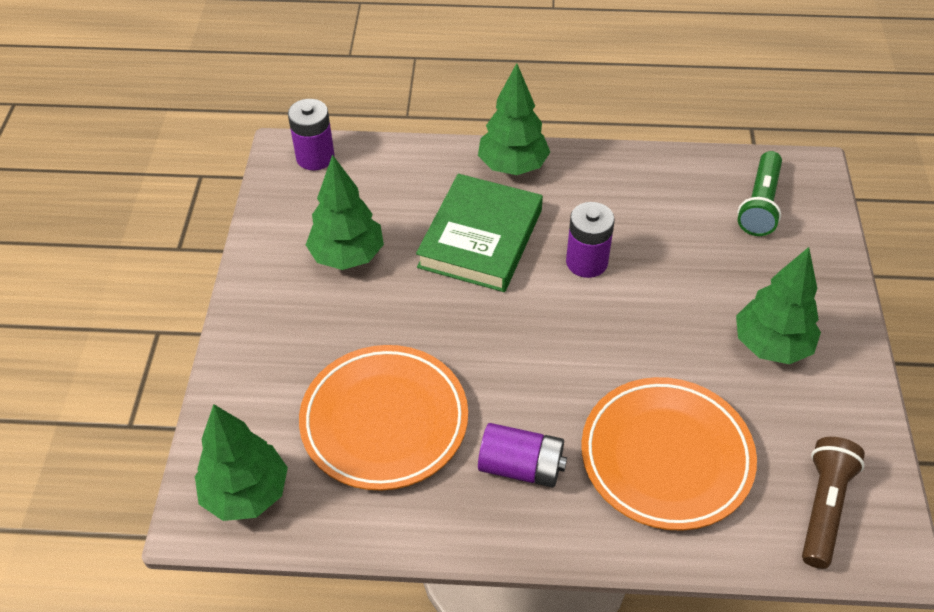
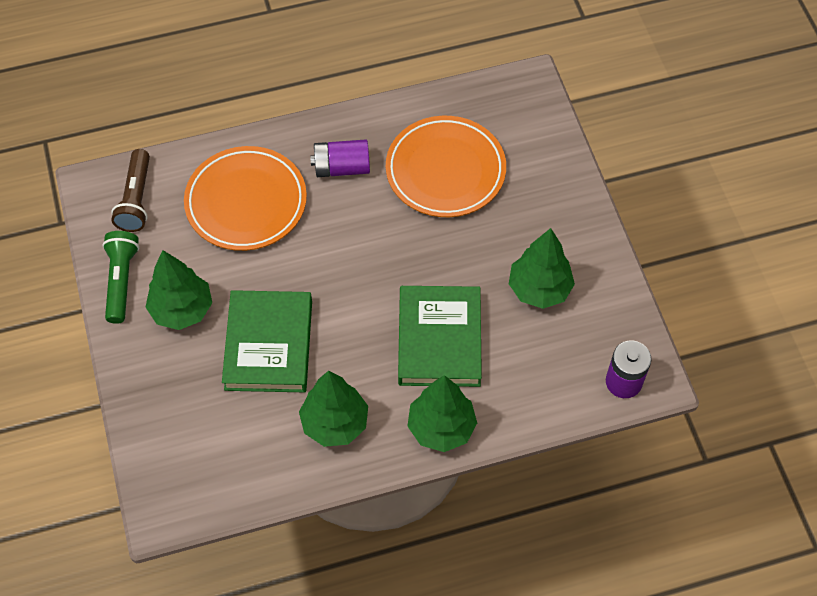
camera: 160 degrees right, 10 degrees up
(246, 494) = (510, 102): green tree -> green tree (335, 423)
(586, 262) = (344, 343): purple battery -> none
(672, 282) = (269, 345): none -> green book
(760, 204) = (205, 453): green flashlight -> green flashlight (121, 281)

